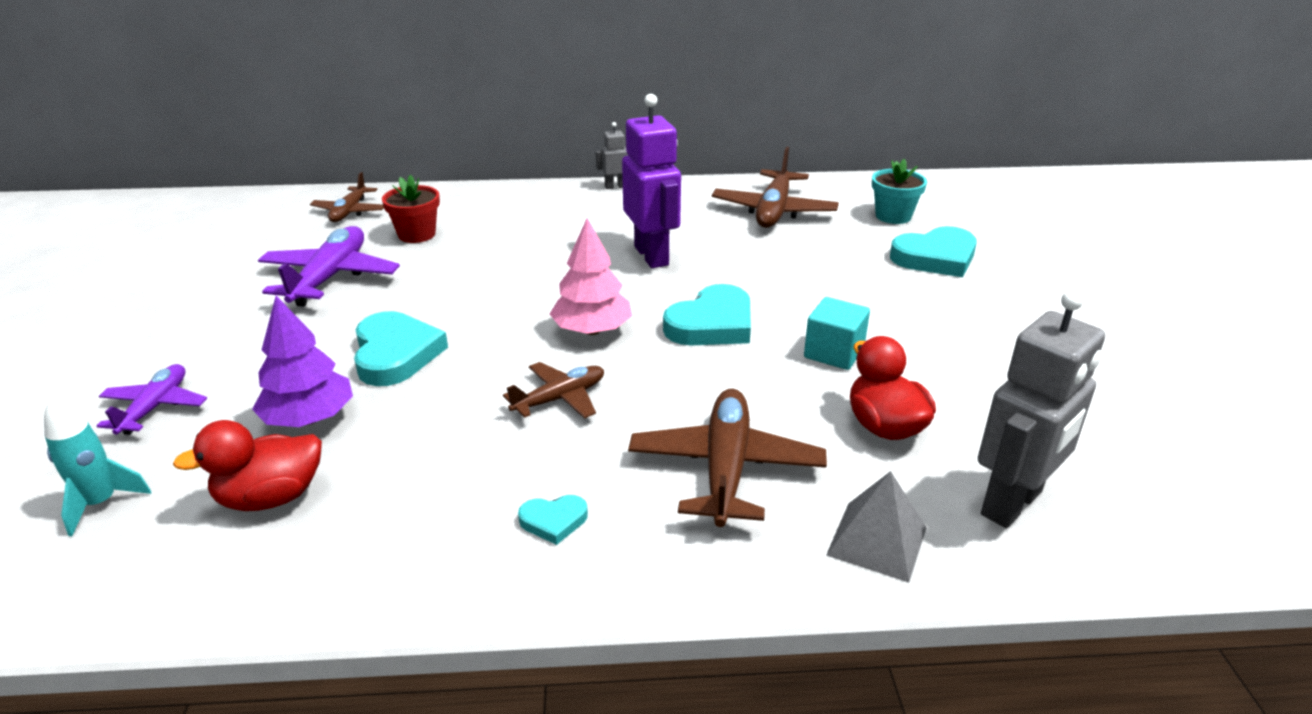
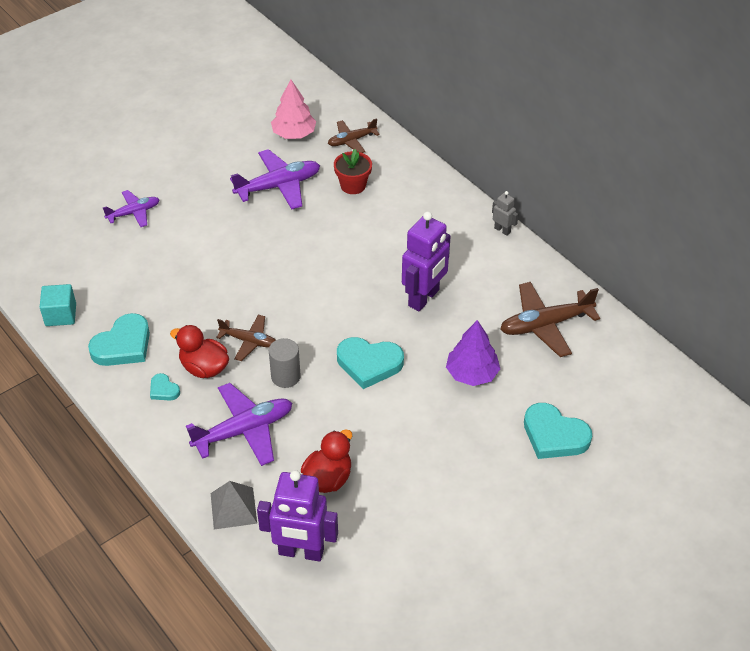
camera: 55 degrees right, 15 degrees up
(101, 503) = (72, 247): turquoise rocket -> none
(271, 497) = (111, 293): red duck -> red duck (204, 368)
(309, 418) = (166, 266): purple tree -> purple tree (472, 373)
(395, 354) = (235, 259): turquoise heart -> turquoise heart (123, 345)
(592, 330) = (319, 318): pink tree -> pink tree (294, 134)
(662, 393) = (285, 376): none -> grey cylinder
(726, 468) = (244, 431): brown plane -> purple plane
(834, 353) = (384, 430): turquoise cube -> turquoise cube (60, 315)
(893, 216) = (601, 390): turquoise flower pot -> none
(1012, 504) = (301, 552): grey robot -> purple robot

